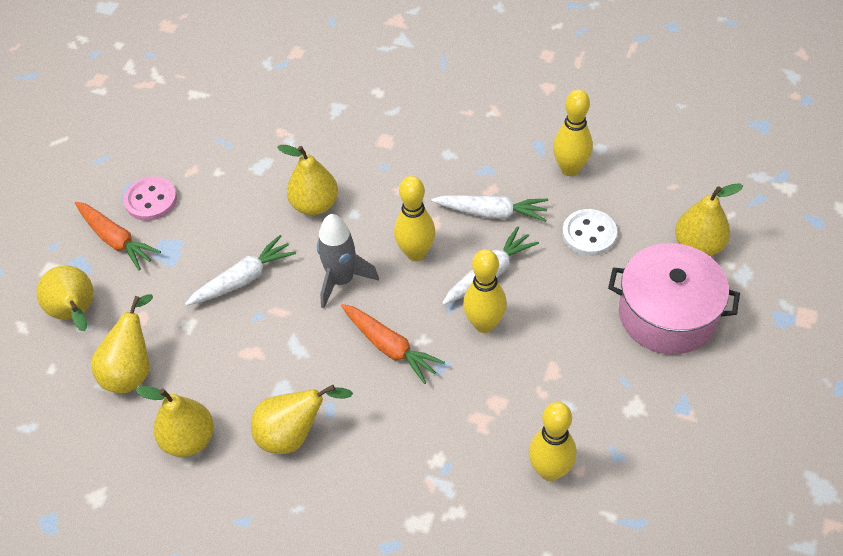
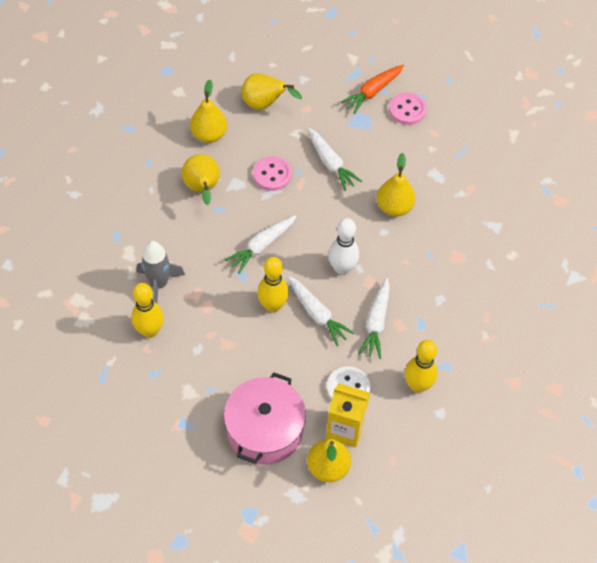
camera: 90 degrees right, 5 degrees up
(76, 313) = (313, 74): yellow pear -> none
(264, 347) = (272, 174): none -> pink button
(341, 280) = (322, 221): grey rocket -> grey rocket (159, 284)
(390, 347) = (261, 246): orange carrot -> white carrot
(416, 253) = (342, 268): yellow bowling pin -> white bowling pin
(644, 233) = (345, 429): none -> yellow carton

